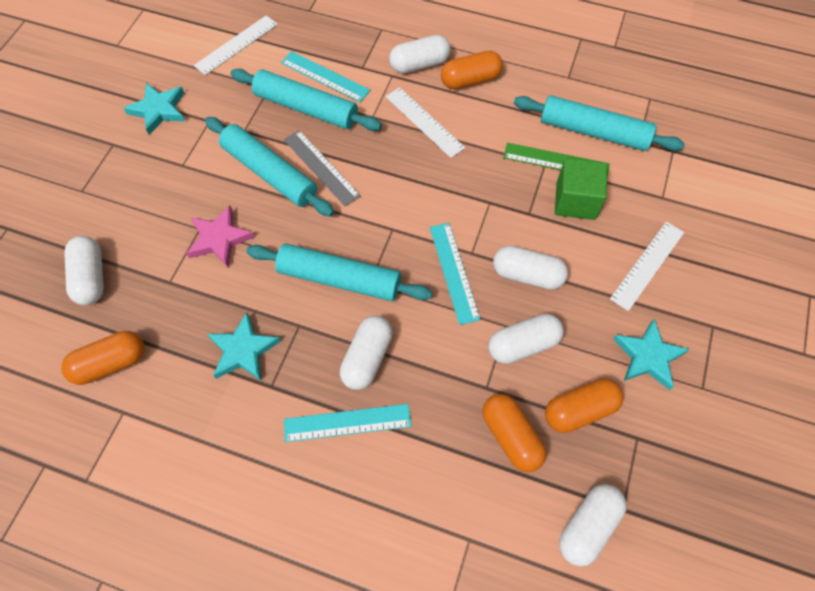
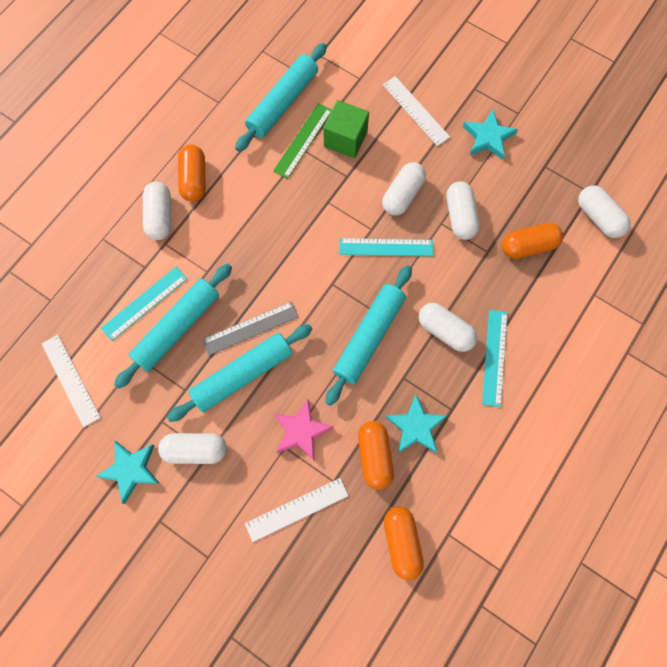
camera: 75 degrees left, 10 degrees up
(91, 277) = (310, 554): white capsule -> white capsule (195, 449)
(424, 122) = (228, 230): white ruler -> white ruler (297, 509)
(579, 410) = (518, 195): orange capsule -> orange capsule (374, 456)

